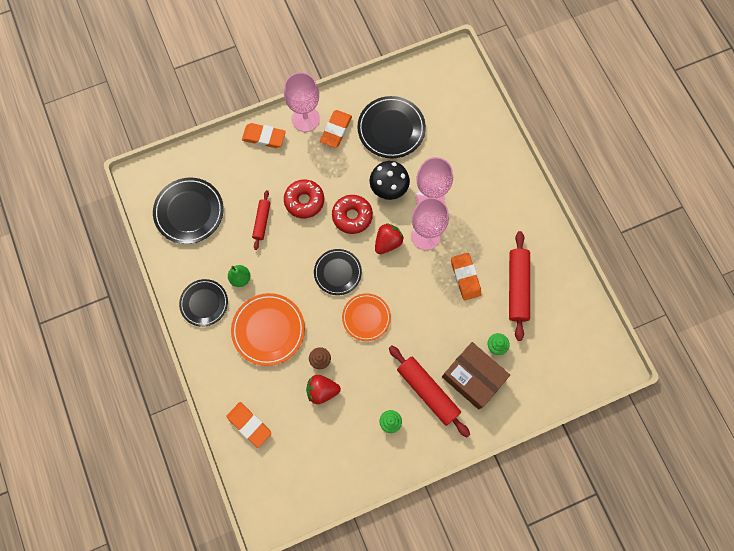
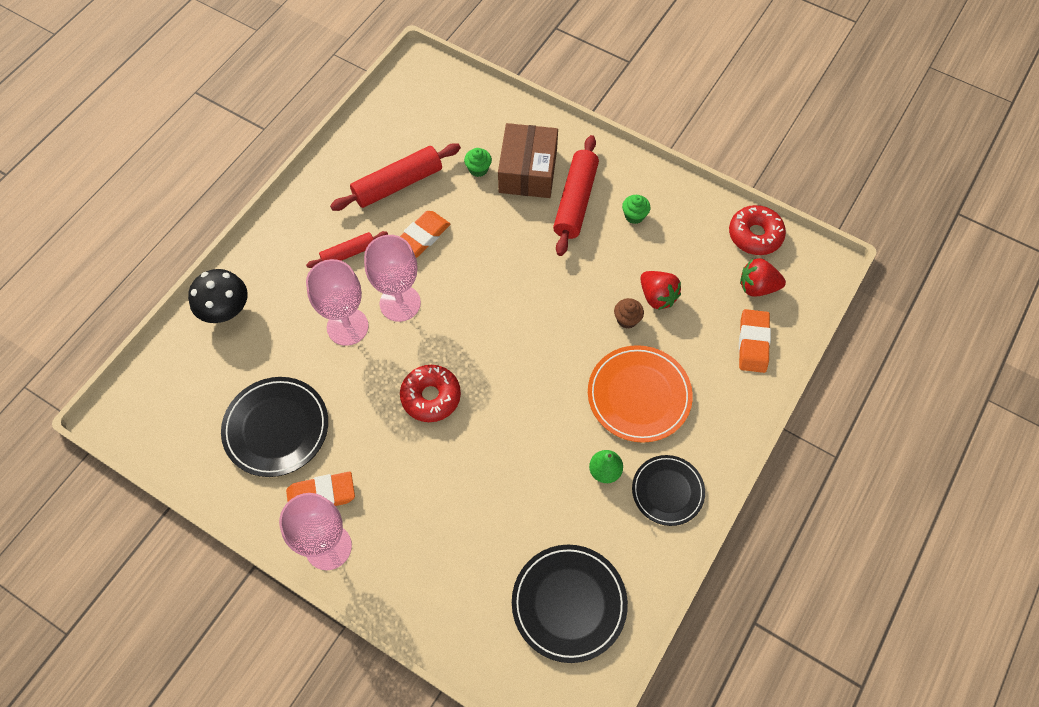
camera: 125 degrees left, 10 degrees down
(262, 221) = (514, 498): red rolling pin -> red rolling pin (348, 253)
(264, 137) = (392, 584): orange eraser -> none
(304, 201) = (450, 466): red donut -> red donut (755, 235)
(337, 272) = (514, 367): black plate -> none
(366, 317) = (543, 304): orange plate -> none
(387, 242) = (437, 337): red strawberry -> red strawberry (757, 287)
(389, 188) = (364, 379): black mushroom -> black mushroom (226, 310)

